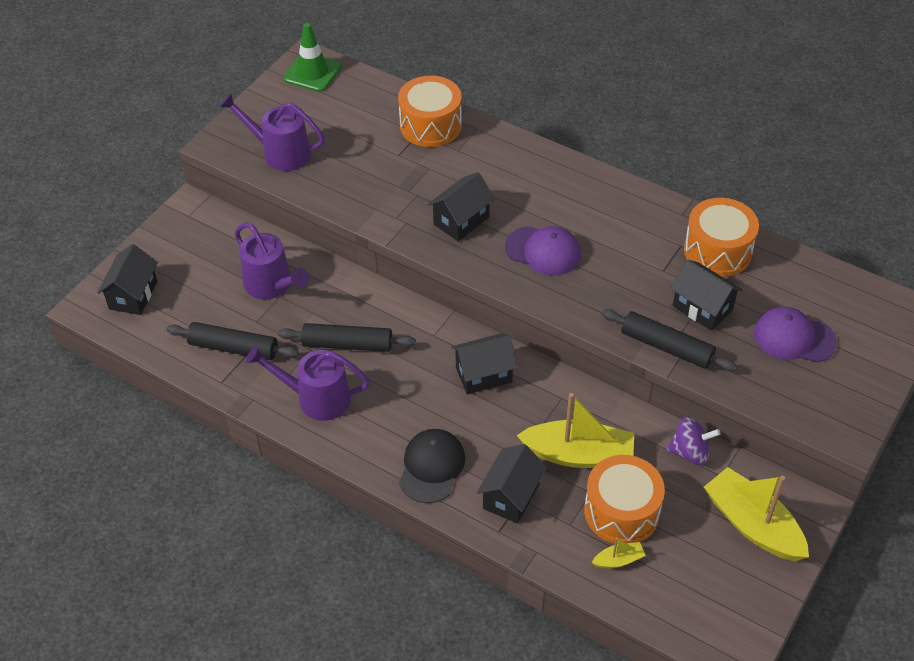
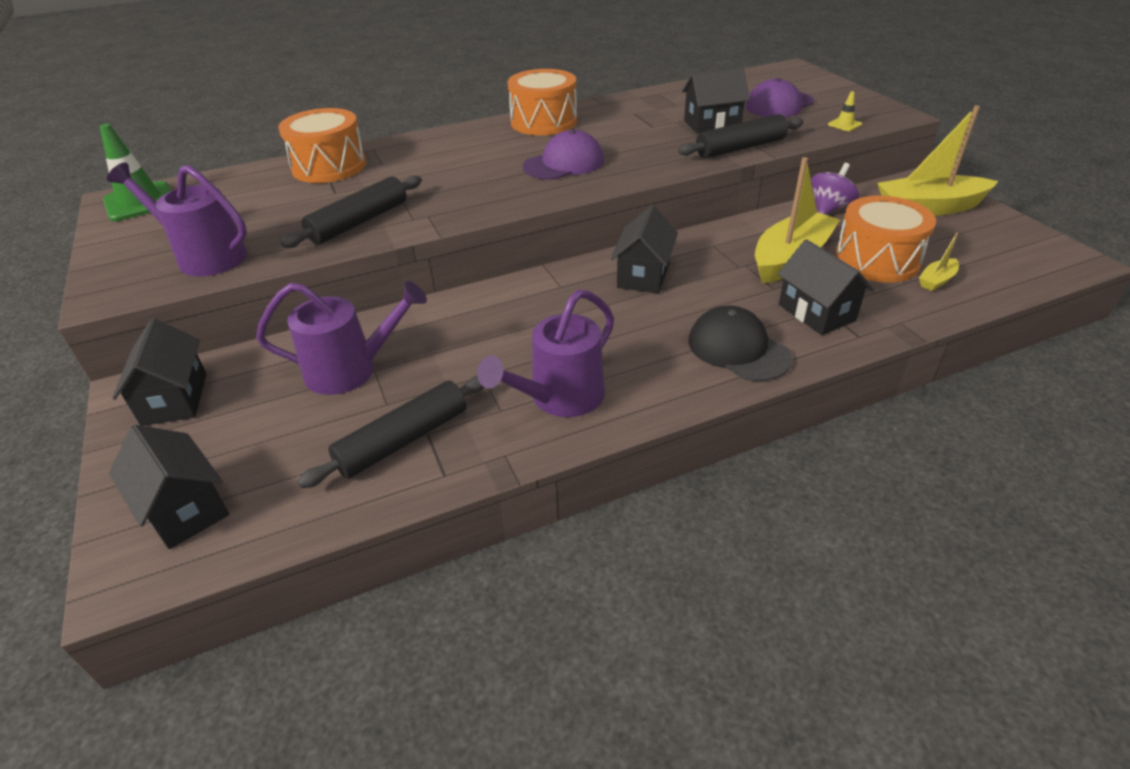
camera: 55 degrees left, 10 degrees down
(280, 153) = (204, 256): purple watering can -> purple watering can turned 60 degrees clockwise
(347, 344) = (507, 345): black rolling pin -> black rolling pin (359, 222)
(461, 221) = (470, 188): black house -> black house (175, 399)
(618, 560) = (936, 280): yellow boat -> yellow boat turned 150 degrees counterclockwise
(717, 251) = (658, 103): orange drum -> orange drum (544, 122)
(785, 402) = (844, 124): none -> yellow traffic cone

